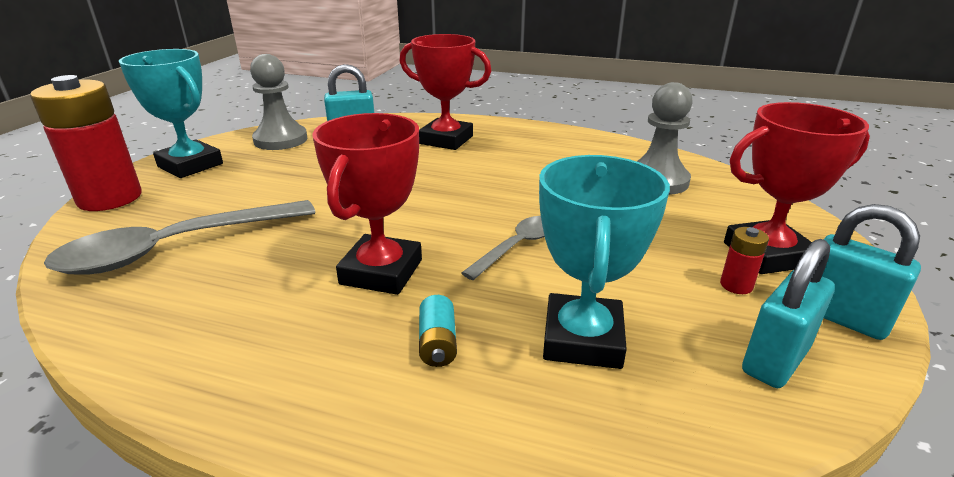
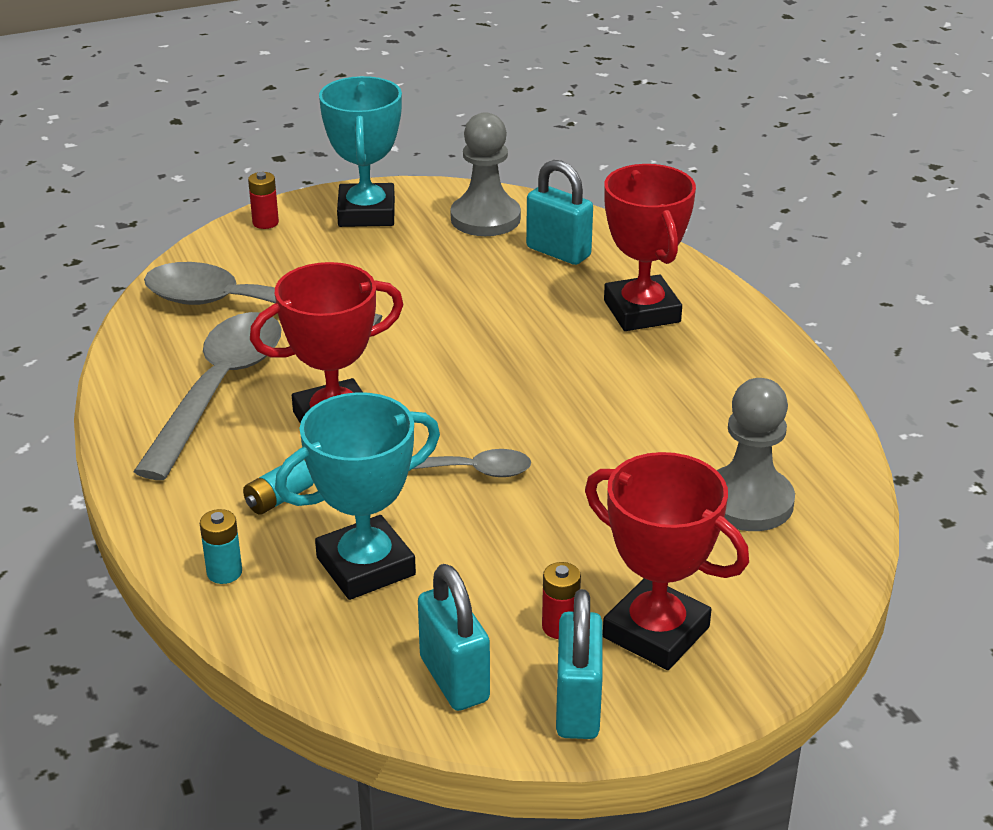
camera: 50 degrees right, 5 degrees up
(110, 198) = (265, 222): red battery -> red battery, size x0.42
(246, 307) = (219, 390): none -> grey spoon
(504, 431) = (224, 572): none -> turquoise battery
(775, 360) = (454, 679): turquoise padlock -> turquoise padlock turned 60 degrees clockwise

